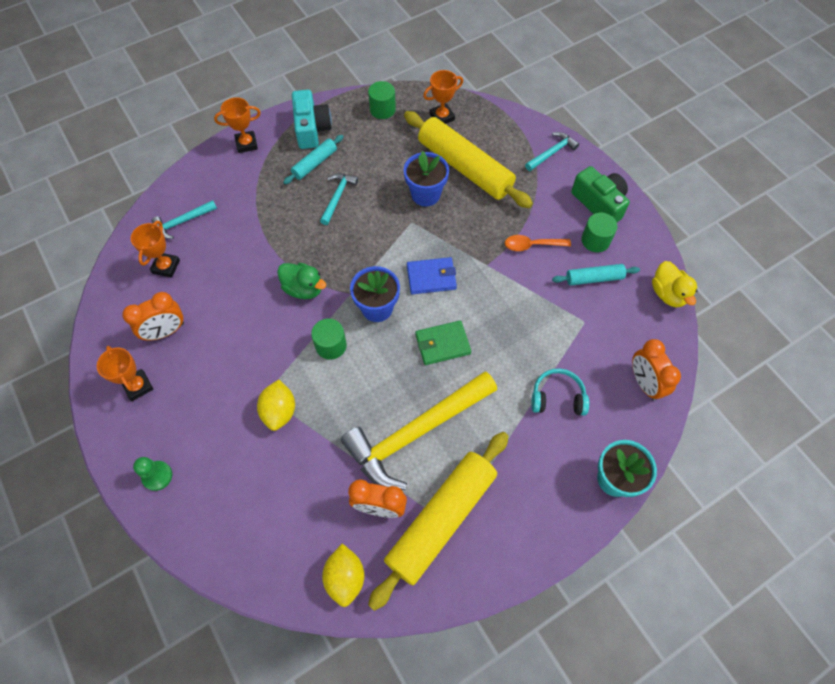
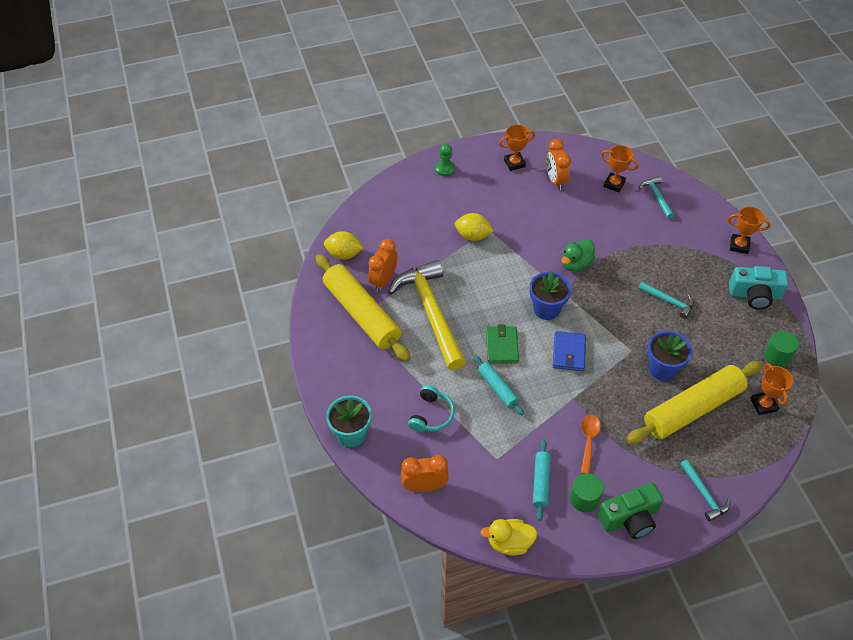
camera: 105 degrees right, 10 degrees down
(246, 144) = (739, 246): orange trophy -> orange trophy turned 75 degrees counterclockwise
(315, 163) = (710, 291): turquoise rolling pin -> turquoise rolling pin (497, 388)
(331, 345) = (519, 273): green cylinder -> none

